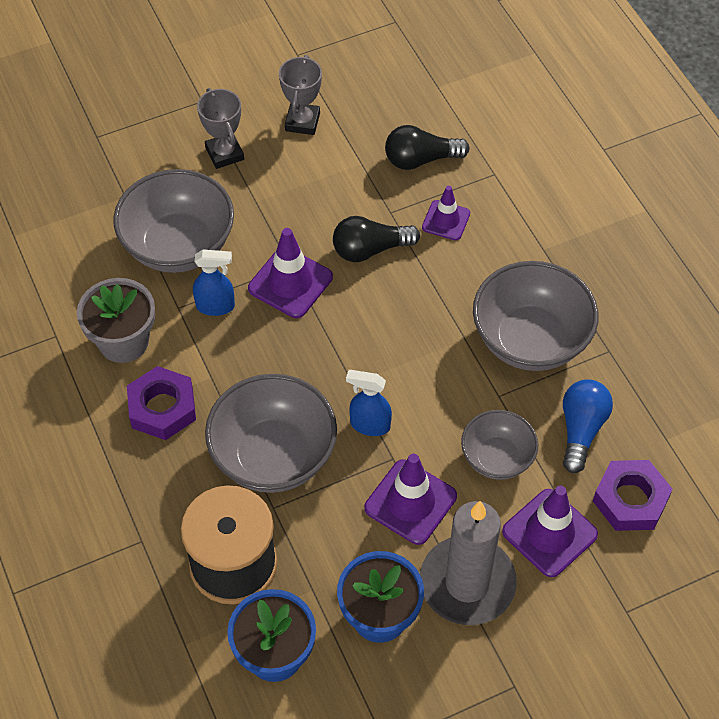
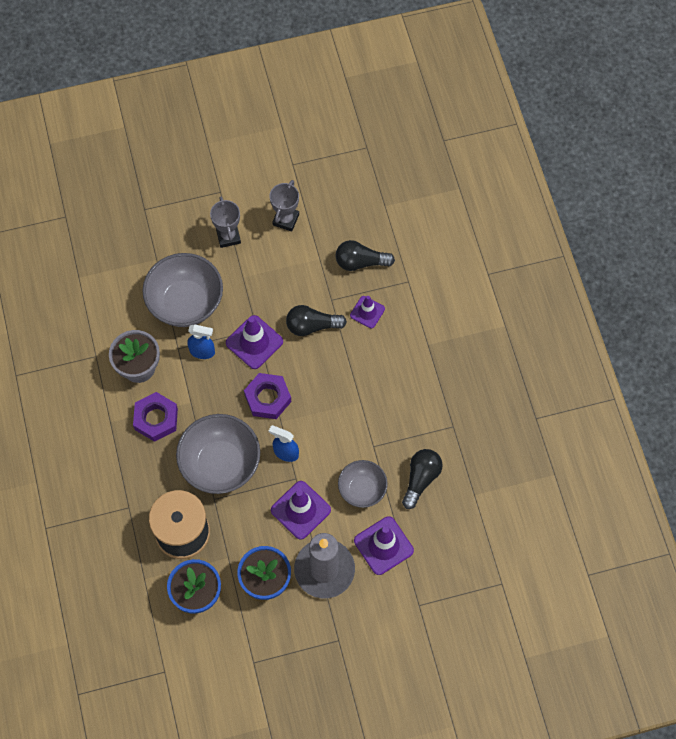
camera: 10 degrees right, 10 degrees up
(530, 340) = (403, 410): grey bowl -> none
(581, 430) = (421, 479): blue light bulb -> black light bulb
(630, 500) = (440, 532): purple nut -> purple nut (268, 398)

